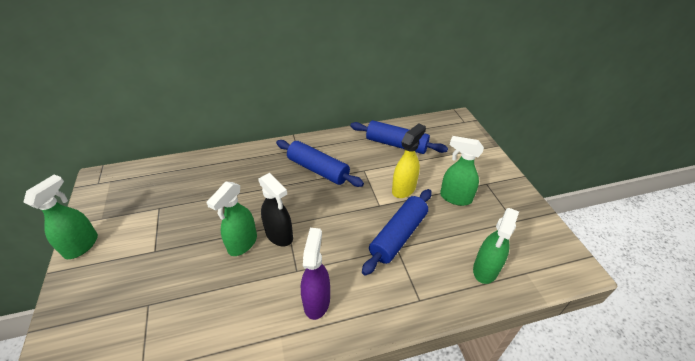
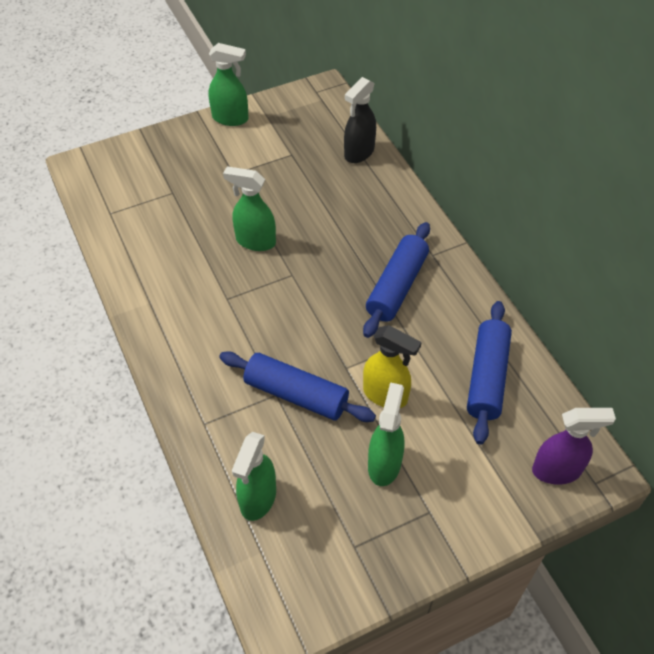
camera: 80 degrees right, 10 degrees up
(279, 235) = (273, 271): black spray bottle -> black spray bottle (359, 153)
(317, 301) = (191, 324): purple spray bottle -> purple spray bottle (557, 470)
(485, 270) = (258, 499): green spray bottle -> green spray bottle turned 90 degrees counterclockwise

